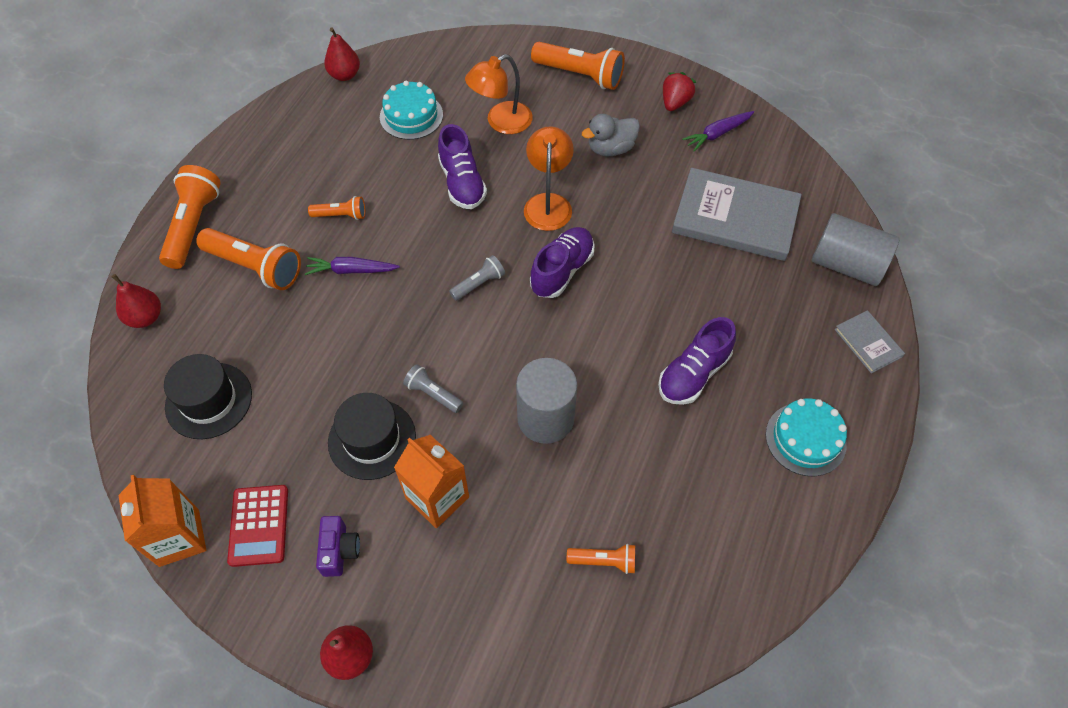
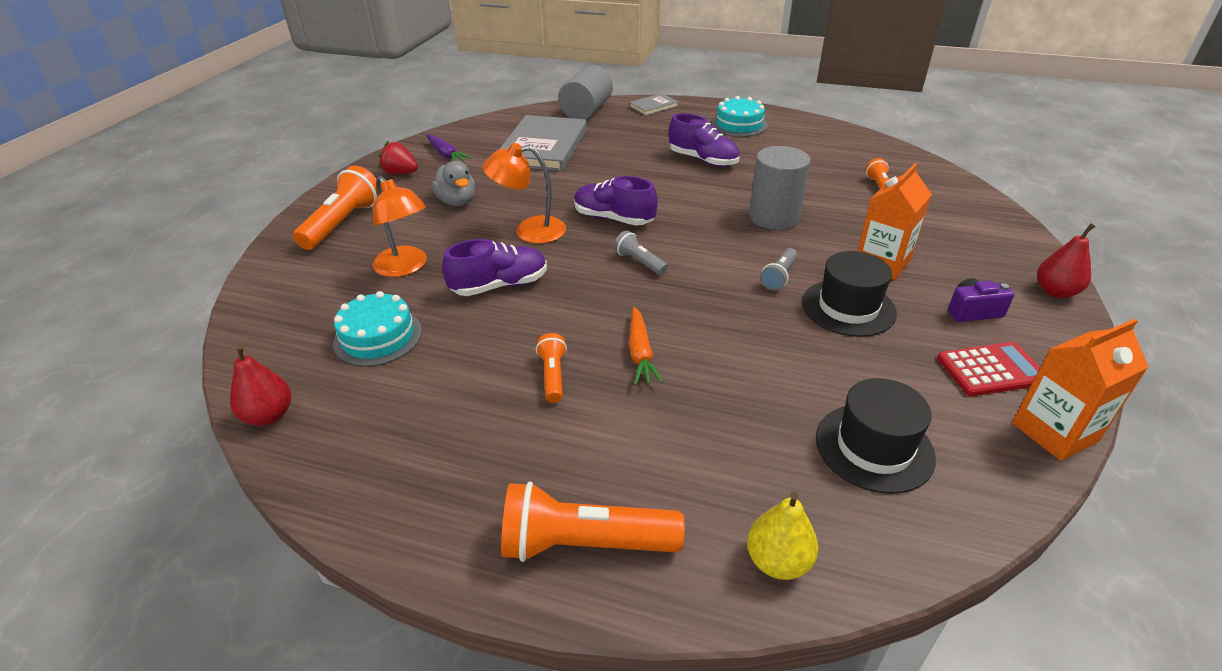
camera: 95 degrees left, 20 degrees down
(145, 317) = (778, 561): red pear -> yellow pear
(255, 267) = (653, 445): orange flashlight -> none
(351, 270) = (640, 353): purple carrot -> orange carrot

